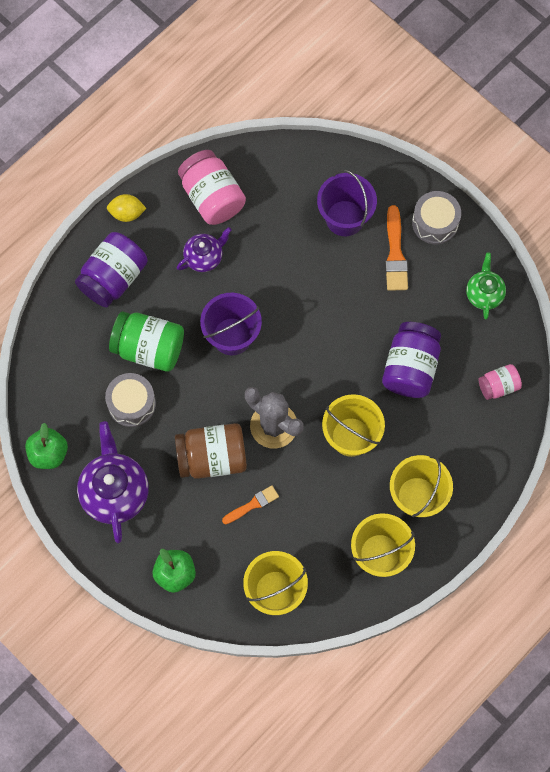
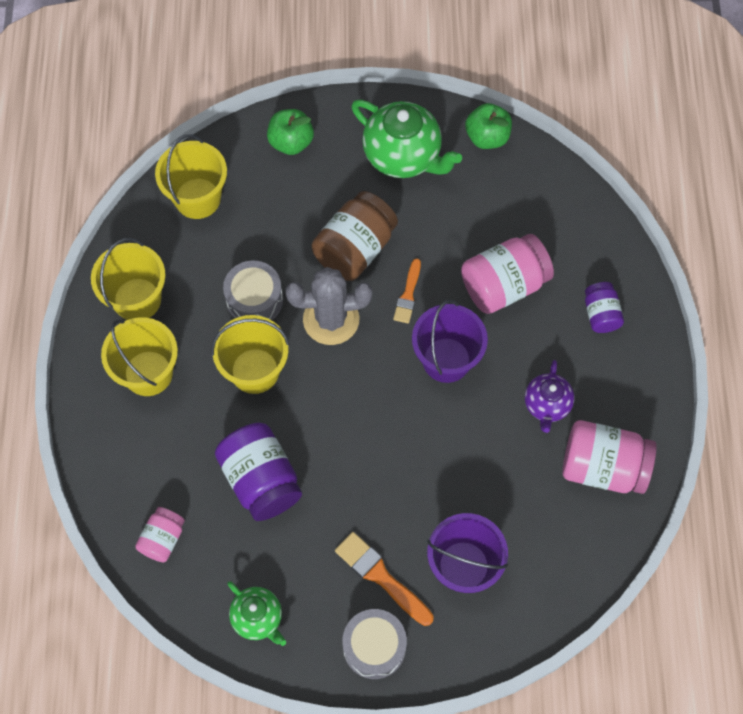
camera: 135 degrees right, 5 degrees down
(113, 278) = (600, 314): purple jar -> purple jar, size x0.56
(115, 492) = (403, 156): purple teapot -> green teapot
(127, 213) = (656, 379): yellow lemon -> none
(132, 404) = (466, 230): grey drum -> grey drum (254, 300)
(149, 348) = (504, 285): green jar -> pink jar
(252, 505) = (283, 243): orange brush -> orange brush (408, 294)

